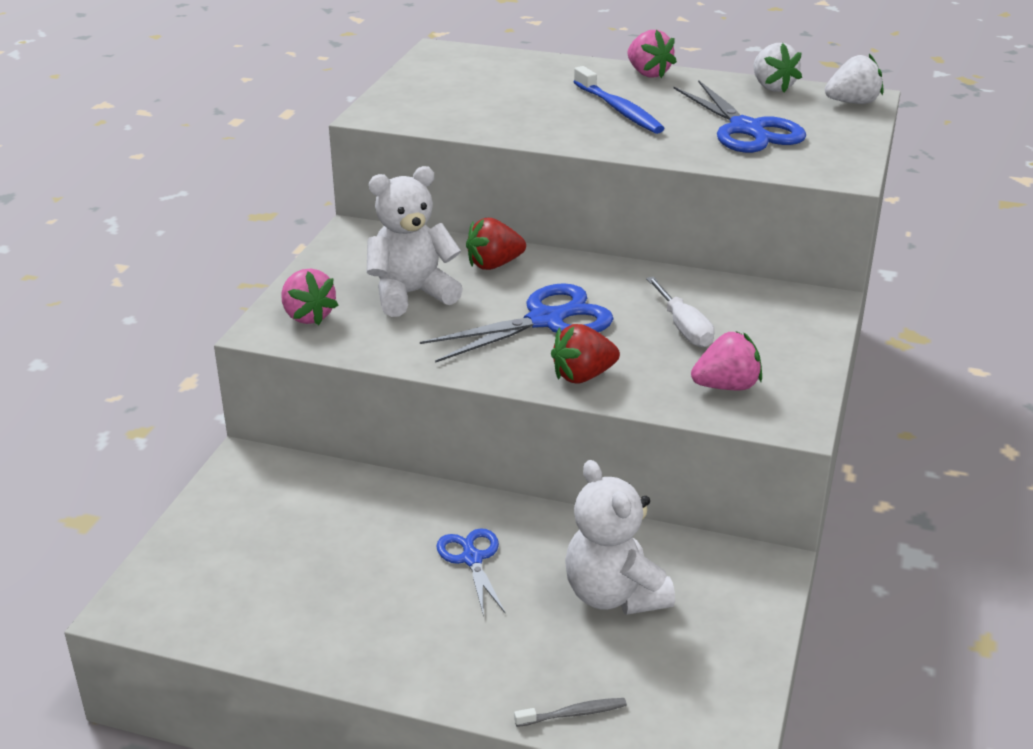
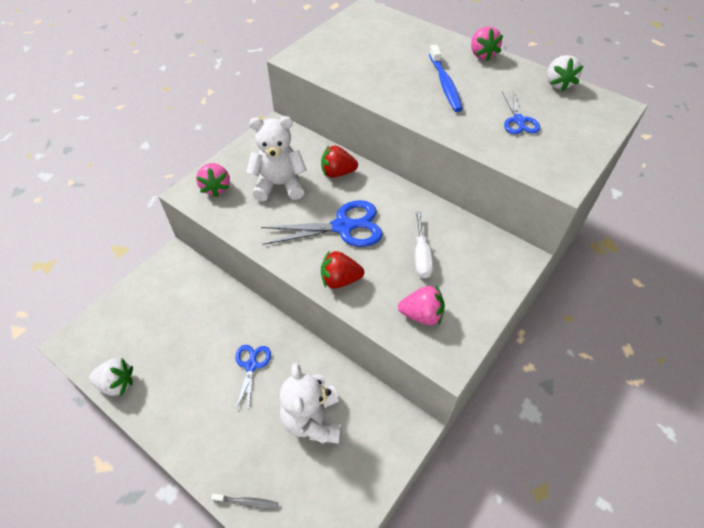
camera: 20 degrees right, 20 degrees up
(746, 129) = (518, 120): blue scissors -> blue scissors, size x0.58
(852, 102) = (606, 110): white strawberry -> white strawberry (117, 383)

